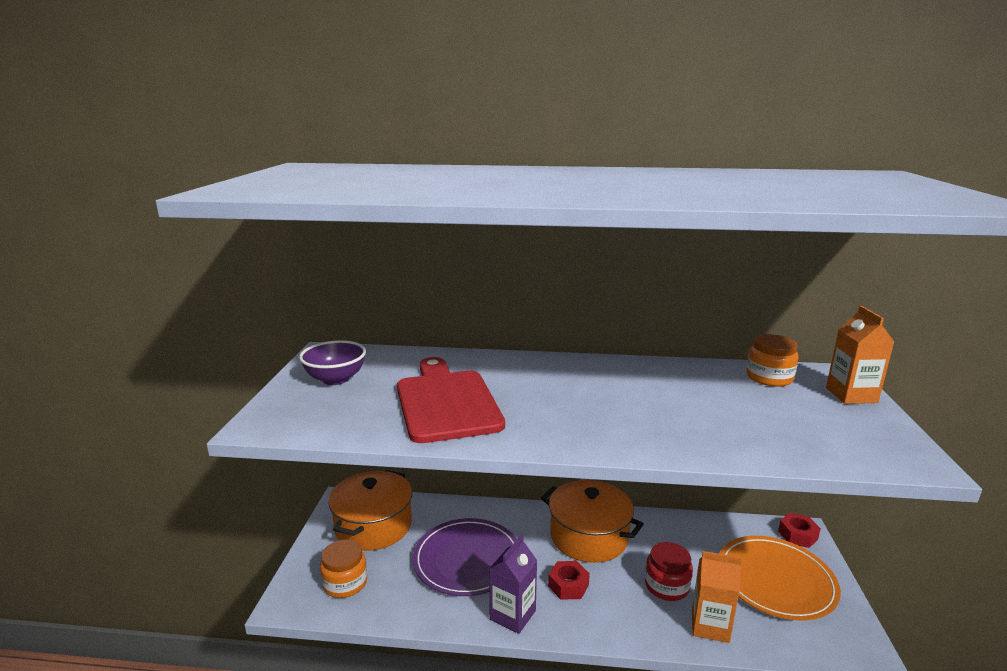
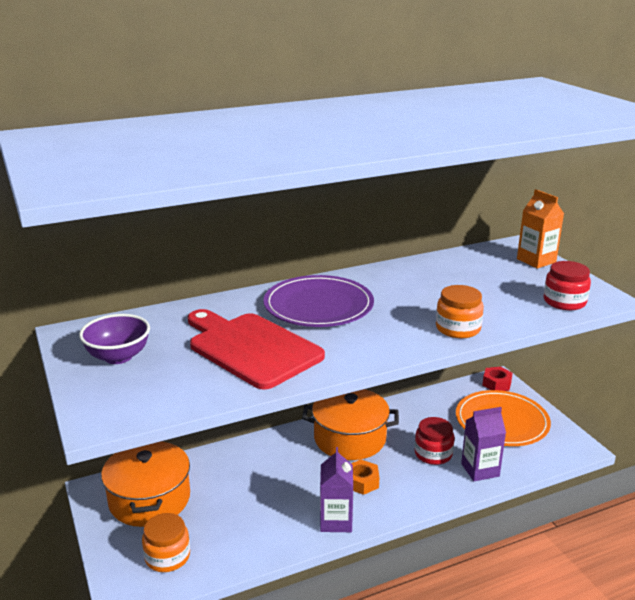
camera: 30 degrees left, 5 degrees up
(467, 559) = (263, 494): purple plate -> purple plate (318, 305)
(568, 585) = (362, 482): red nut -> orange nut
(710, 626) = (480, 470): orange carton -> purple carton
(769, 377) = (474, 260): orange jar -> orange jar (458, 328)
(848, 449) = (564, 302): none -> red jar

